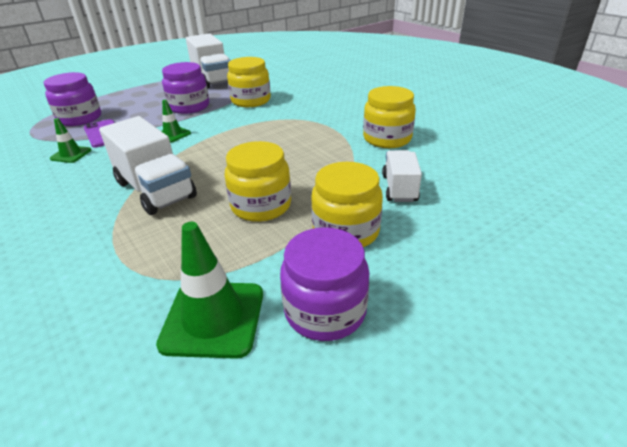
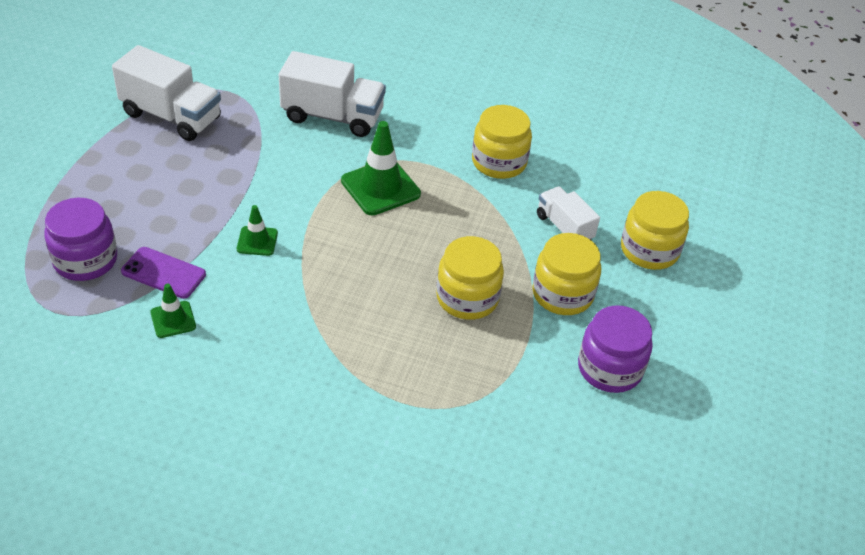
camera: 40 degrees left, 10 degrees up
(155, 190) = (344, 323): white truck -> white truck (332, 116)
(189, 107) = (213, 185): purple jar -> none
(213, 318) = (543, 412): green traffic cone -> green traffic cone (380, 187)
(251, 101) = (282, 146): yellow jar -> yellow jar (649, 250)

